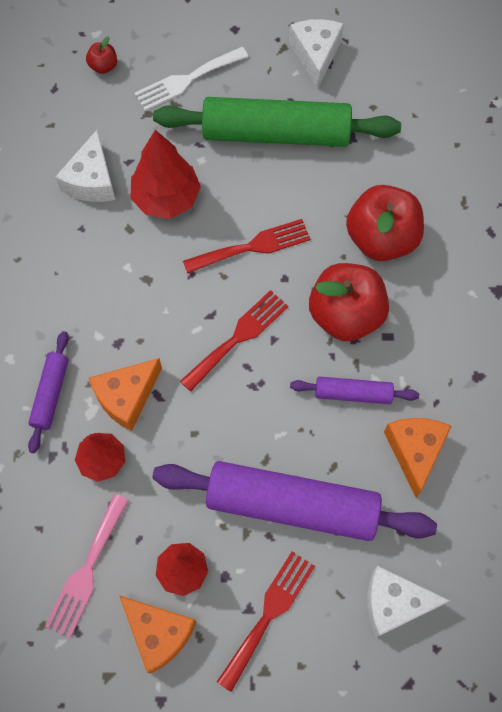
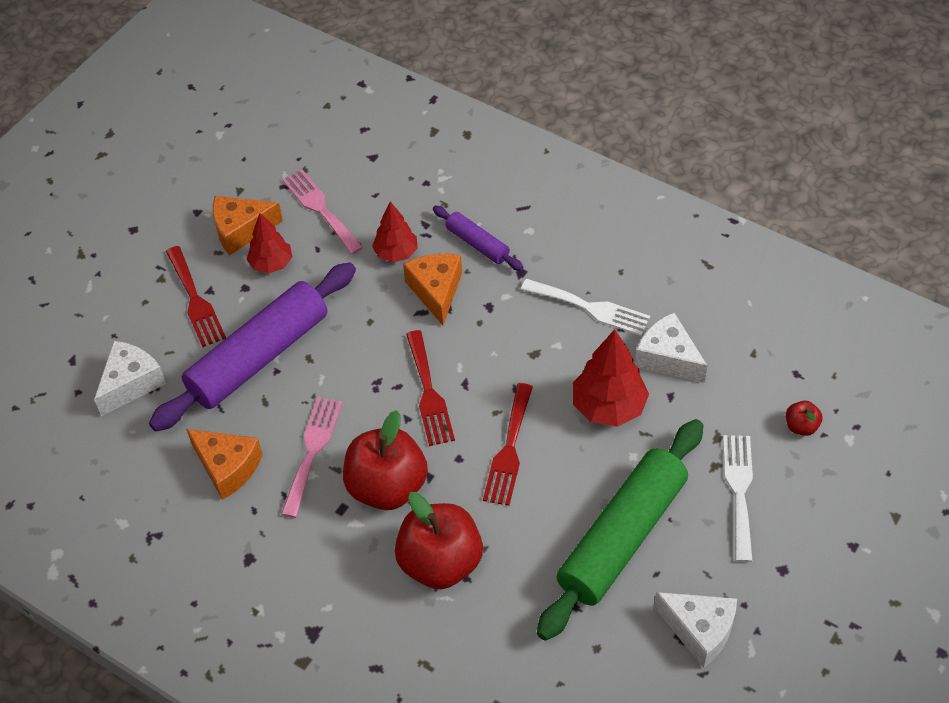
camera: 125 degrees right, 15 degrees down
(72, 262) = (590, 308): none -> white fork
(353, 393) = (312, 450): purple rolling pin -> pink fork

